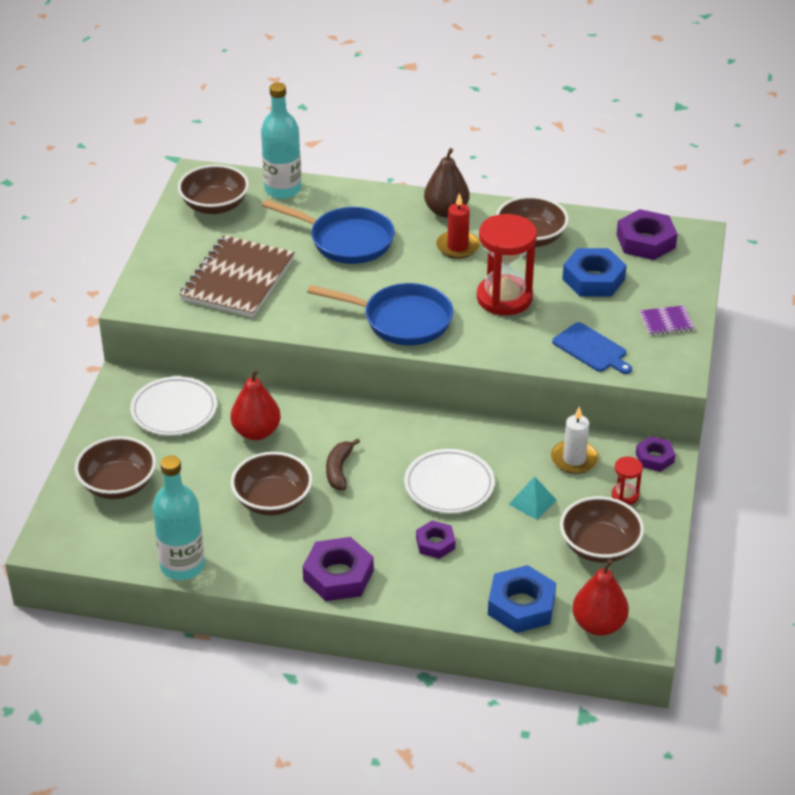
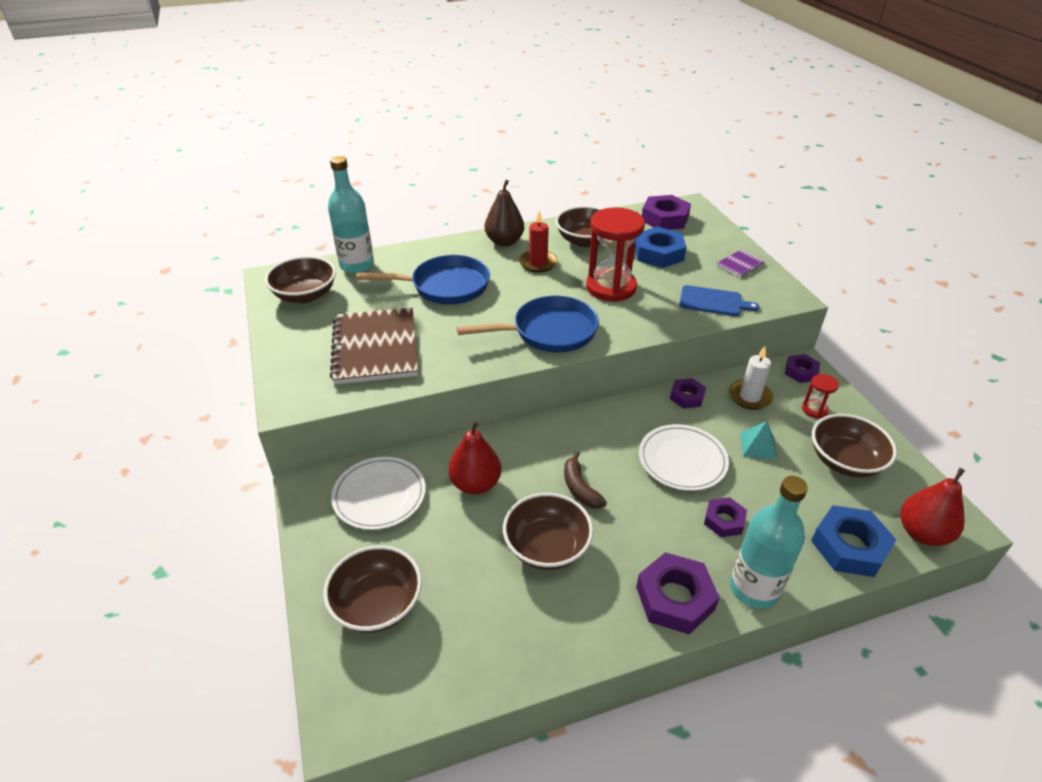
camera: 30 degrees left, 0 degrees up
(182, 565) = (516, 669): turquoise bottle -> turquoise bottle (754, 588)
(512, 435) = (686, 397): none -> purple nut

